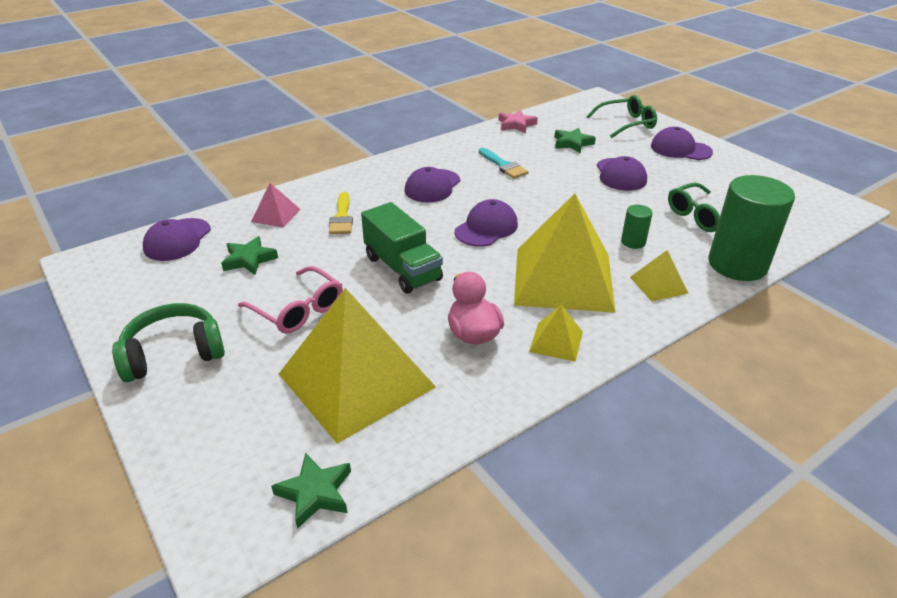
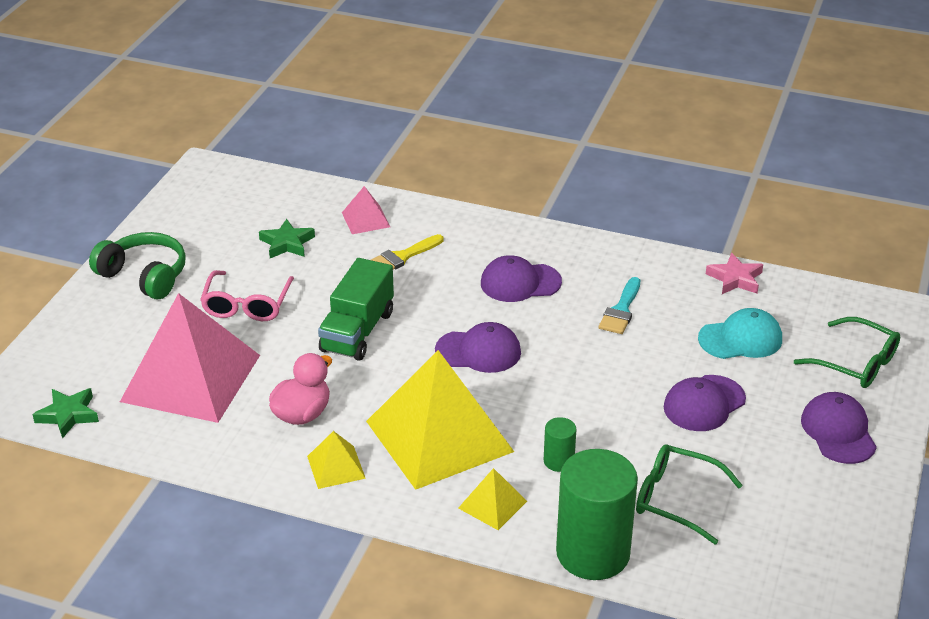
camera: 55 degrees right, 0 degrees up
(177, 240) = (277, 192): purple cap -> none
(356, 380) = (191, 378): yellow pyramid -> pink pyramid
(572, 143) = (740, 339): green star -> turquoise cap

